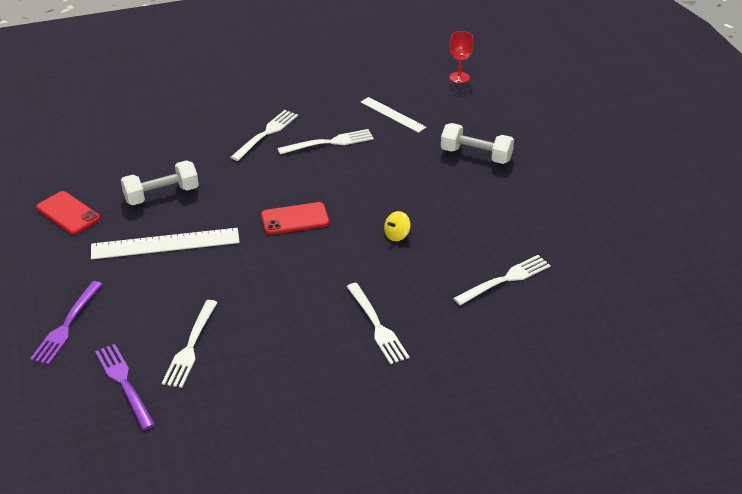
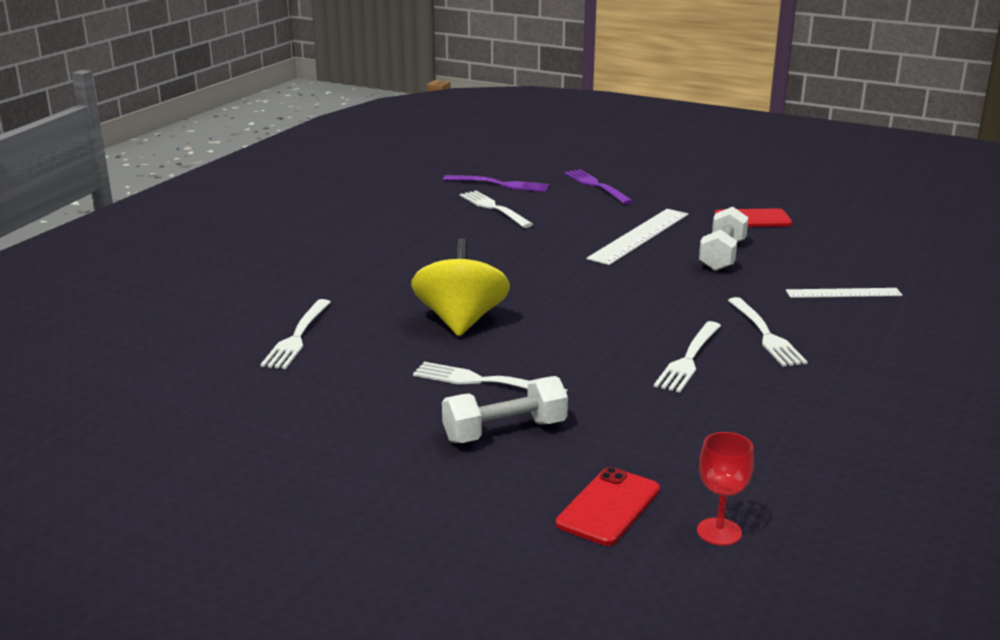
camera: 135 degrees right, 15 degrees down
(295, 219) = (577, 291): red phone -> red phone (608, 507)
(377, 326) = (373, 266): white fork -> white fork (482, 381)
(393, 114) = (691, 425): white ruler -> white ruler (843, 293)
(397, 235) = (461, 321): yellow spinning top -> yellow spinning top, size x2.41

